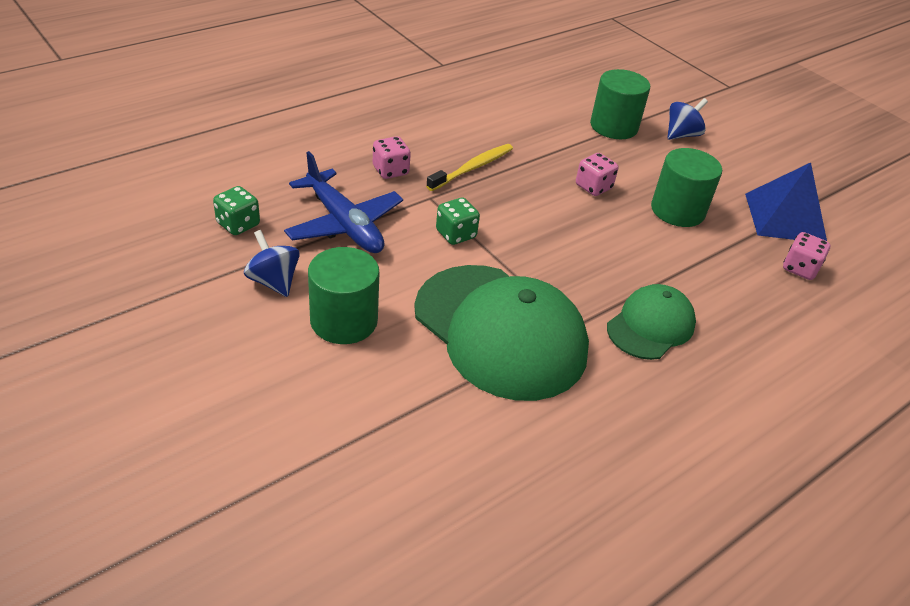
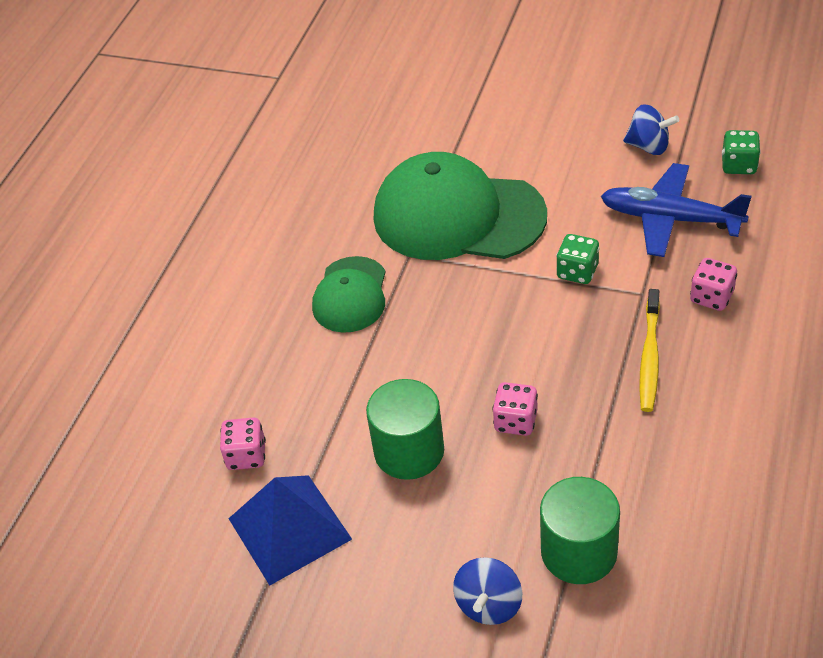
camera: 155 degrees right, 5 degrees up
(344, 320) = (568, 154): green cylinder -> none

